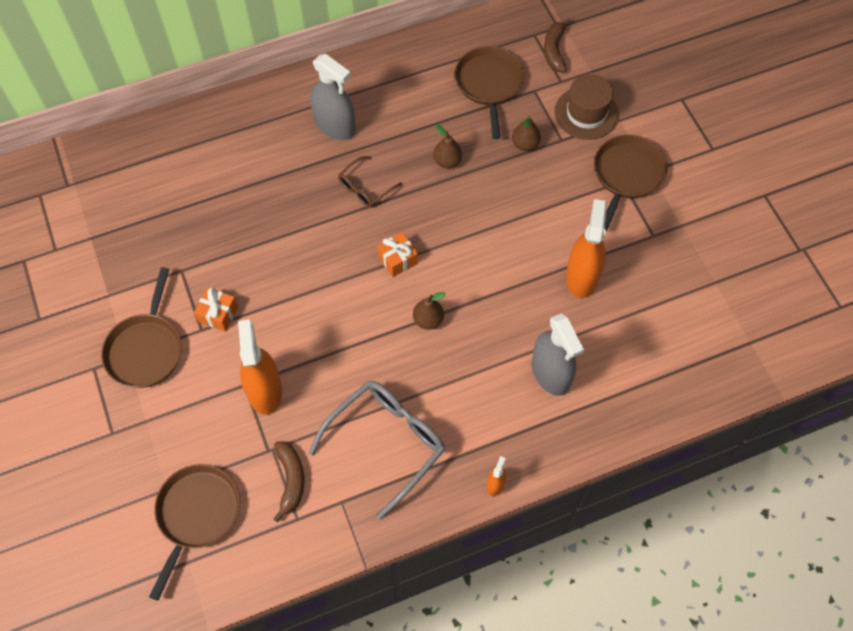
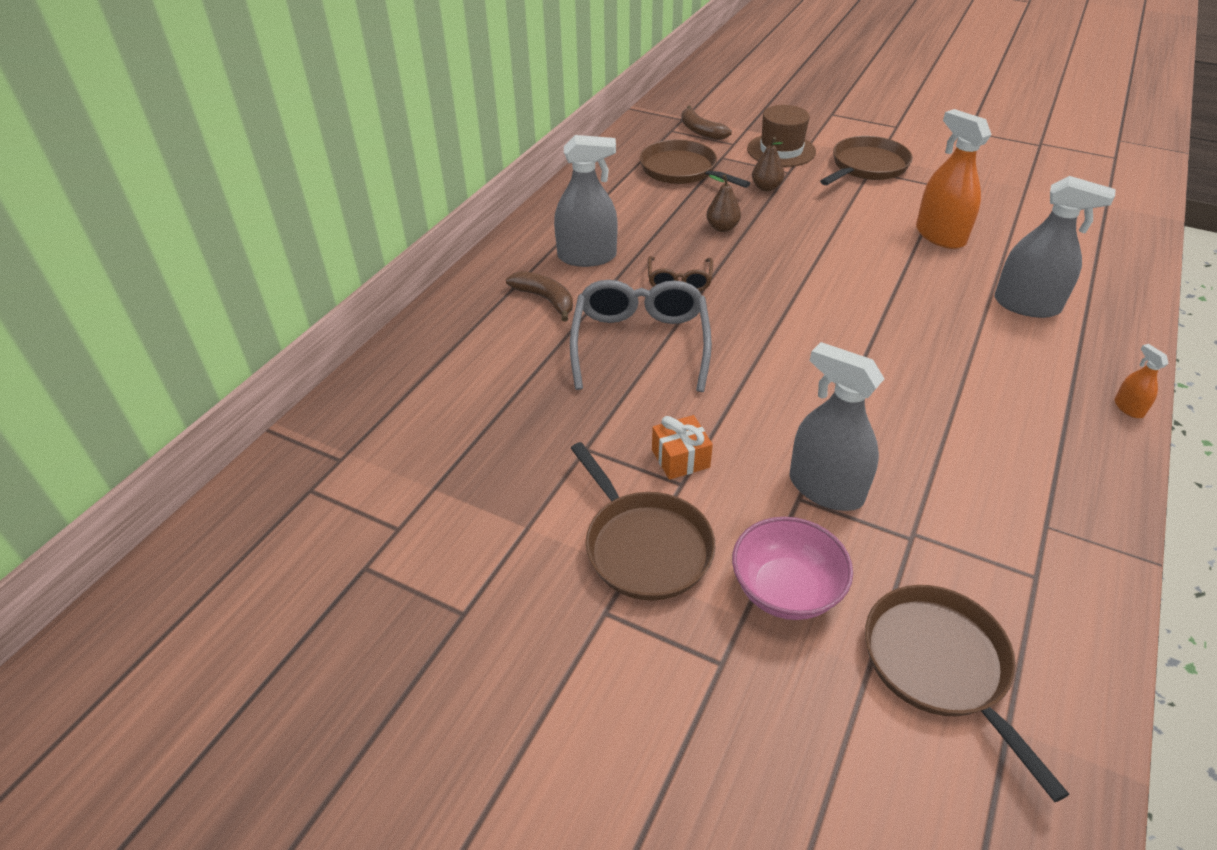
camera: 40 degrees left, 20 degrees down
(178, 424) = (785, 590): none -> pink bowl
(264, 390) = (825, 488): orange spray bottle -> grey spray bottle
(291, 480) = (973, 547): brown banana -> brown banana (545, 299)
(386, 443) = (999, 445): grey glasses -> grey glasses (640, 343)
(397, 259) = (785, 310): orange gift -> none
(428, 320) = (878, 333): brown pear -> none
(627, 175) = (867, 166): brown pan -> brown pan turned 60 degrees clockwise

